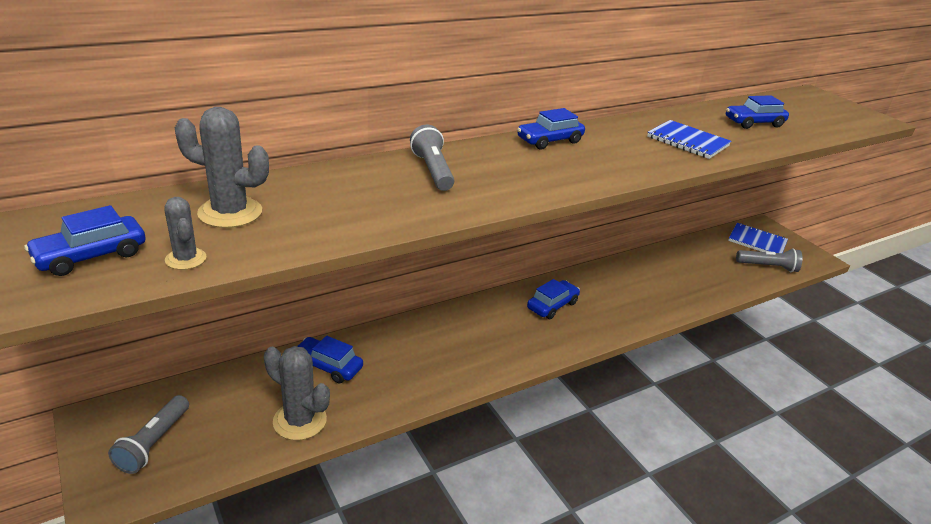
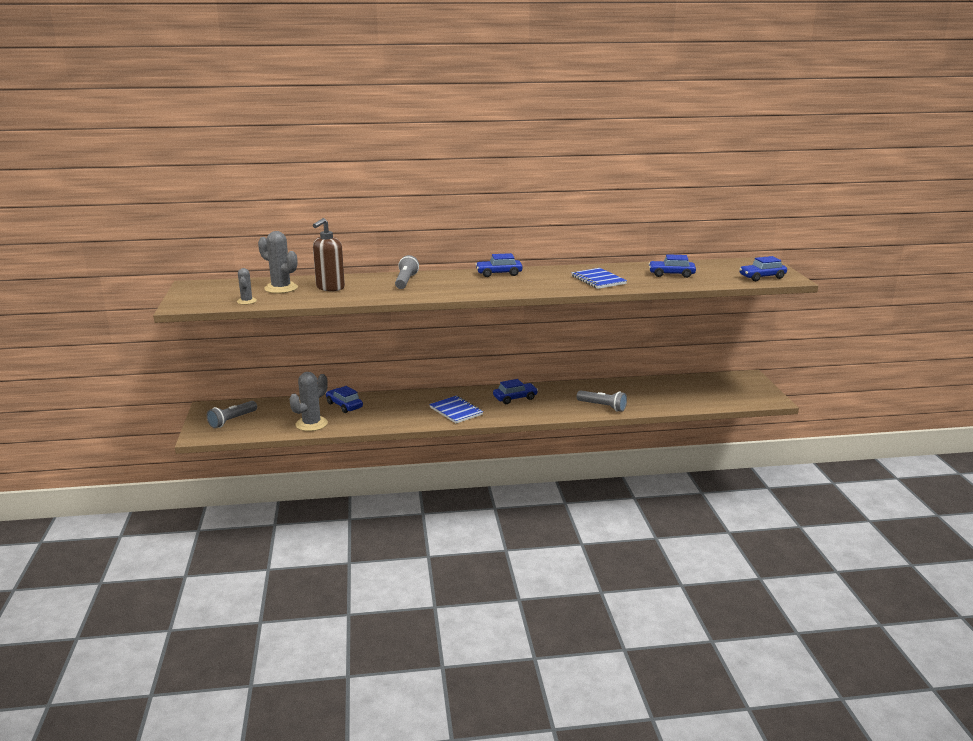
camera: 25 degrees right, 10 degrees down
(91, 256) = (208, 297): blue car -> blue car (762, 277)
(300, 421) = (311, 424): grey cactus -> grey cactus turned 75 degrees clockwise
(321, 201) = (330, 288): none -> brown soap dispenser
(757, 242) = (728, 385): blue notebook -> blue notebook (456, 411)
(768, 267) = (717, 399): grey flashlight -> grey flashlight (602, 406)

